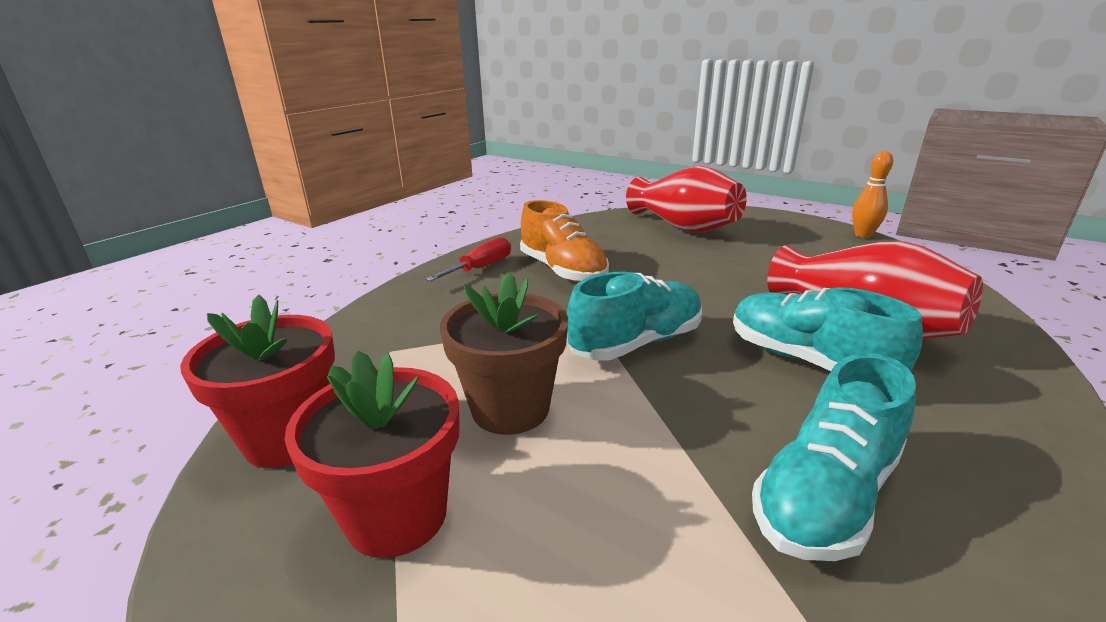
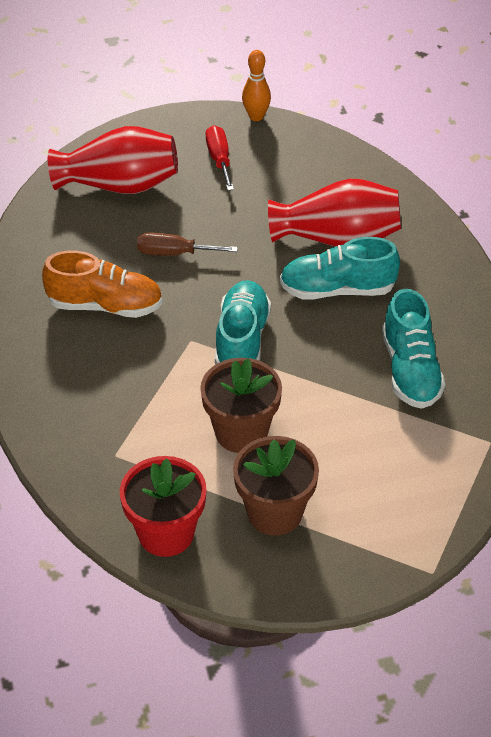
camera: 50 degrees left, 20 degrees up
(397, 515) = (275, 513): red flower pot -> brown flower pot
(481, 268) = (40, 345): red screwdriver -> red screwdriver (219, 159)
(667, 269) = (174, 253): none -> brown screwdriver

